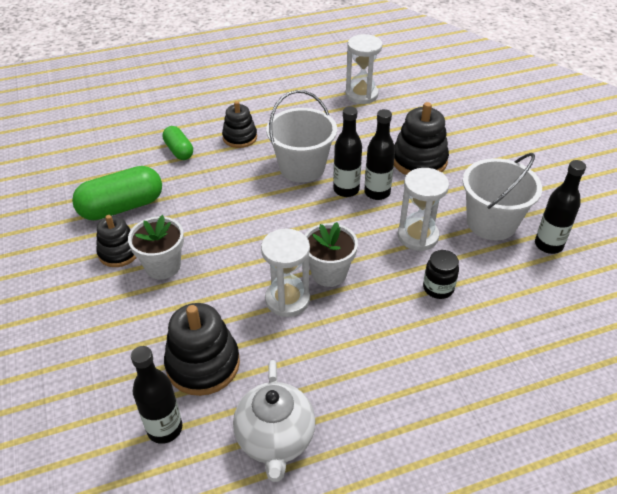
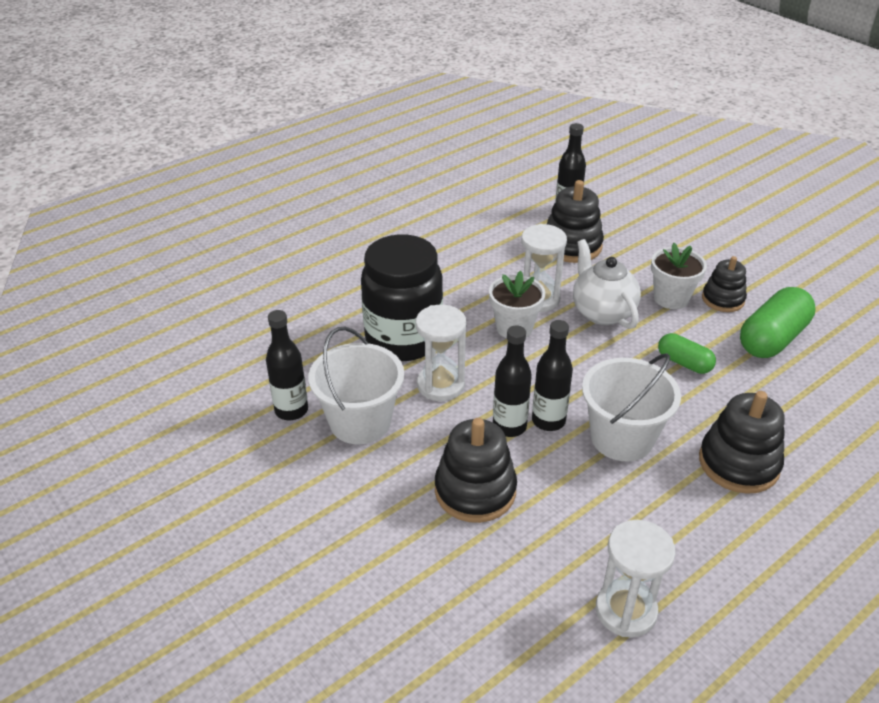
camera: 160 degrees right, 5 degrees down
(179, 151) = (792, 421): green capsule -> green capsule (684, 363)
(240, 137) = (738, 463): black stacking toy -> black stacking toy, size x1.54
(275, 439) = (489, 222): white teapot -> white teapot (602, 312)
(438, 288) = (403, 339): black jar -> black jar, size x2.41

